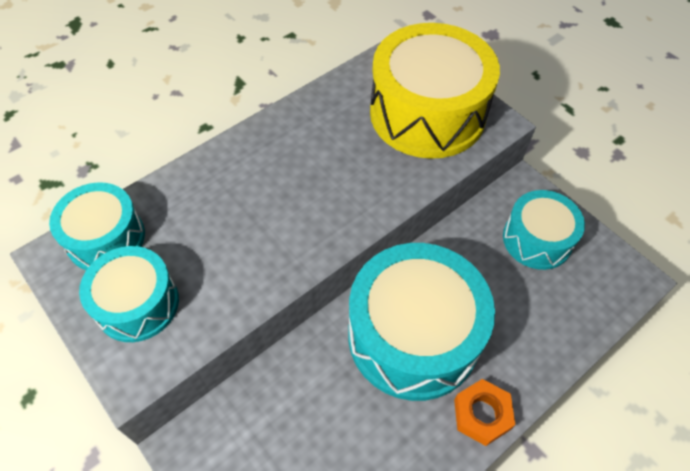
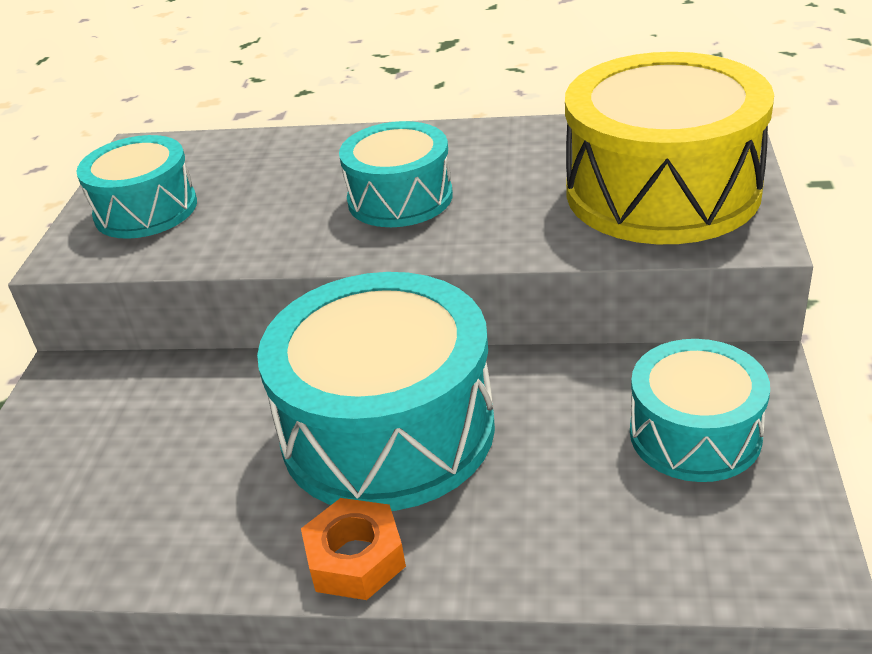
camera: 50 degrees right, 20 degrees down
(106, 238) = (192, 154): turquoise drum -> turquoise drum (400, 198)

